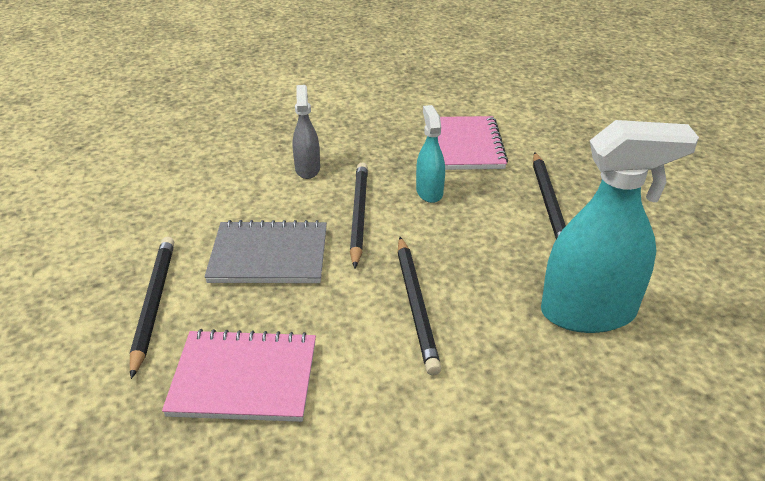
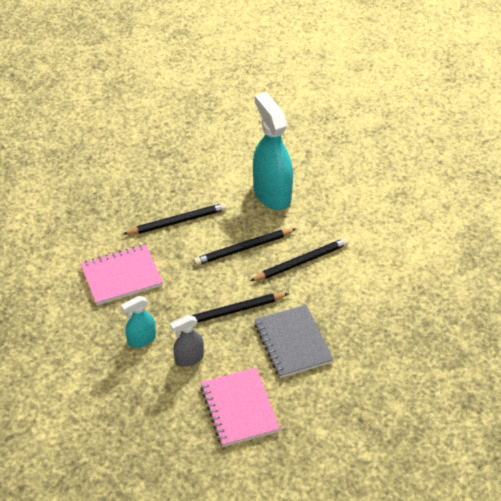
camera: 110 degrees left, 10 degrees up
(154, 304) = (361, 380): black pencil -> black pencil (243, 248)
(244, 378) = (388, 315): pink notebook -> pink notebook (239, 409)
(429, 192) = (190, 282): turquoise spray bottle -> turquoise spray bottle (141, 340)

